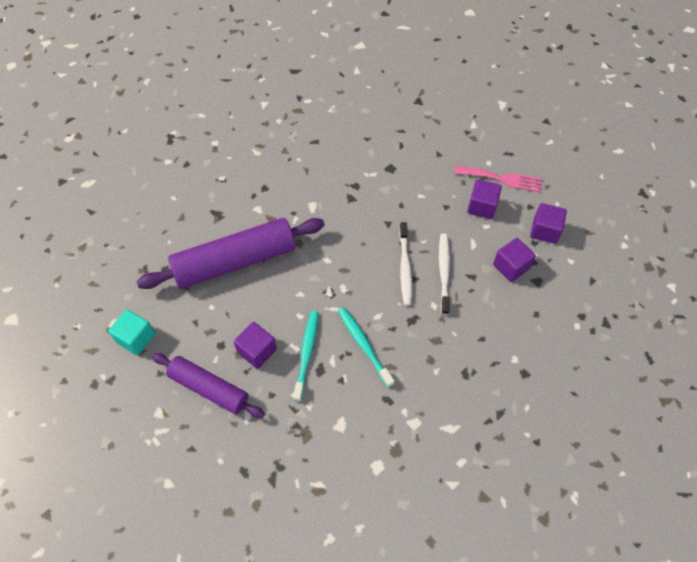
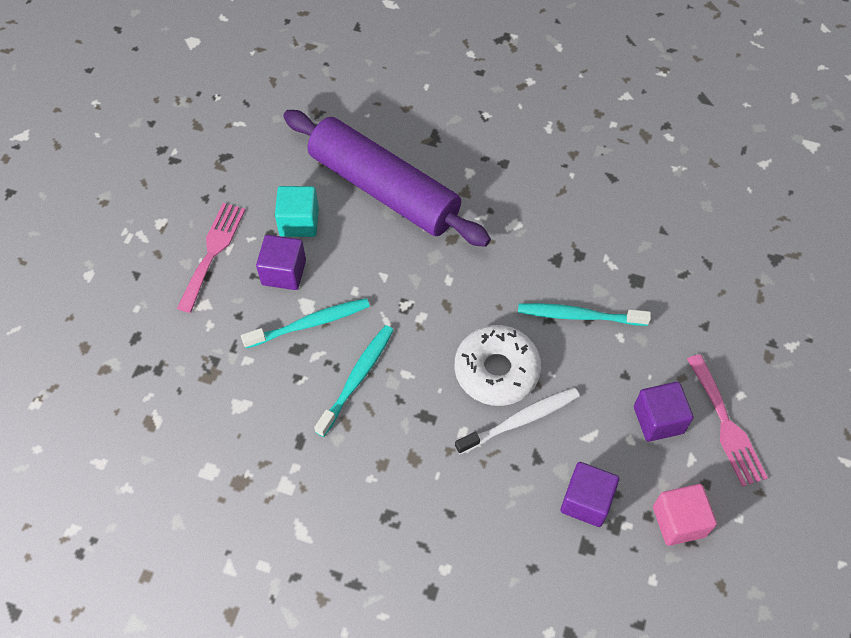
camera: 60 degrees right, 0 degrees up
(136, 338) = (233, 154): turquoise cube -> turquoise cube (299, 222)
(209, 388) = (213, 252): purple rolling pin -> pink fork
(395, 207) = (579, 316): none -> turquoise toothbrush
(405, 267) = (496, 370): white toothbrush -> white donut
(544, 230) = (679, 521): purple cube -> pink cube

